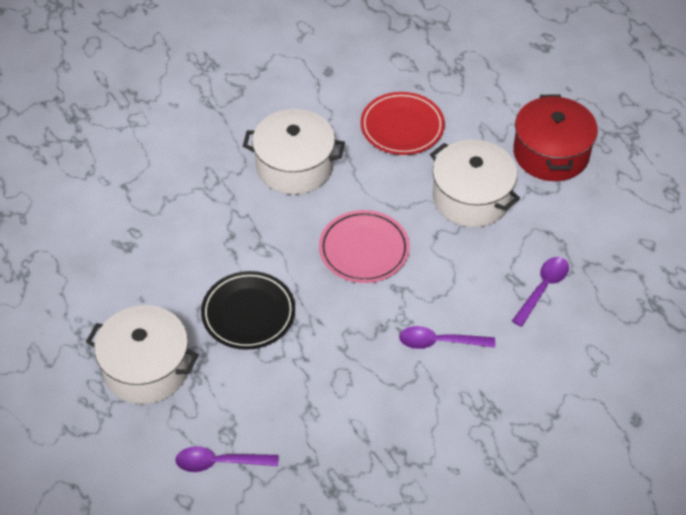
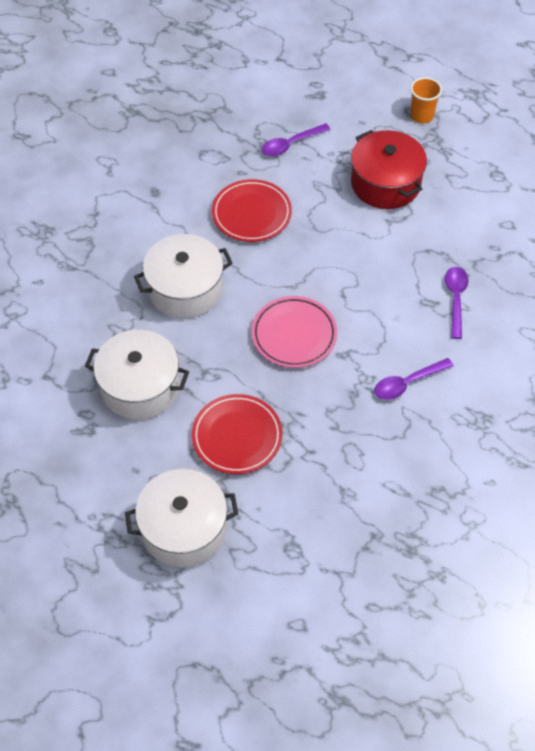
camera: 30 degrees left, 5 degrees up
(220, 462) = (303, 576): purple spoon -> purple spoon (291, 144)
(248, 313) = (237, 437): black plate -> red plate
(471, 198) = (349, 249): white pot -> white pot (140, 387)
(633, 106) = (421, 116): none -> orange cup

